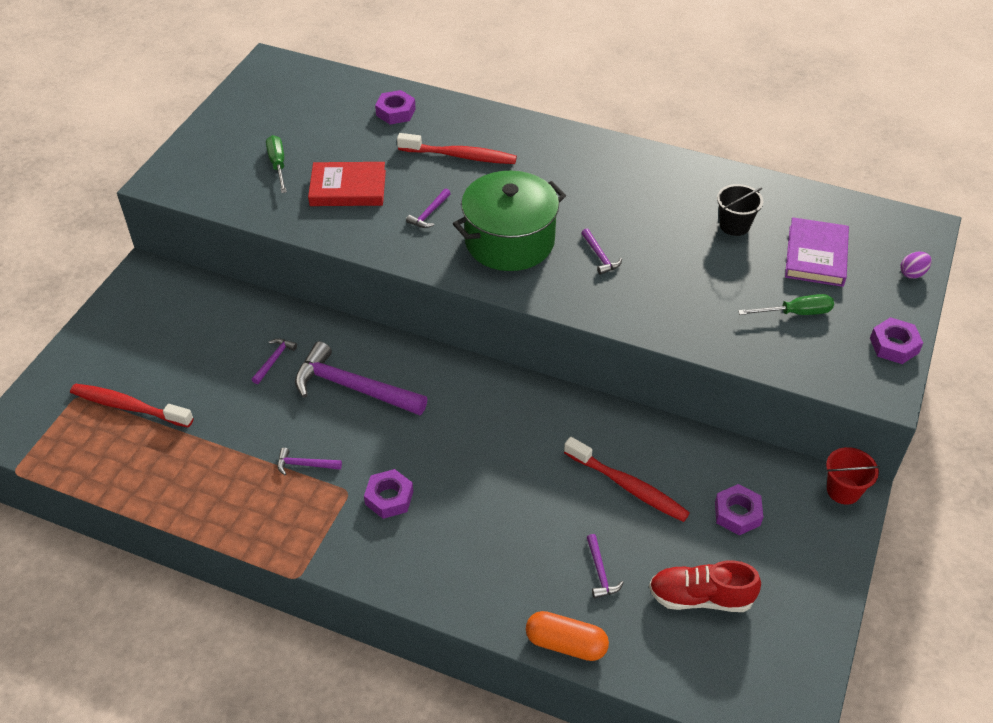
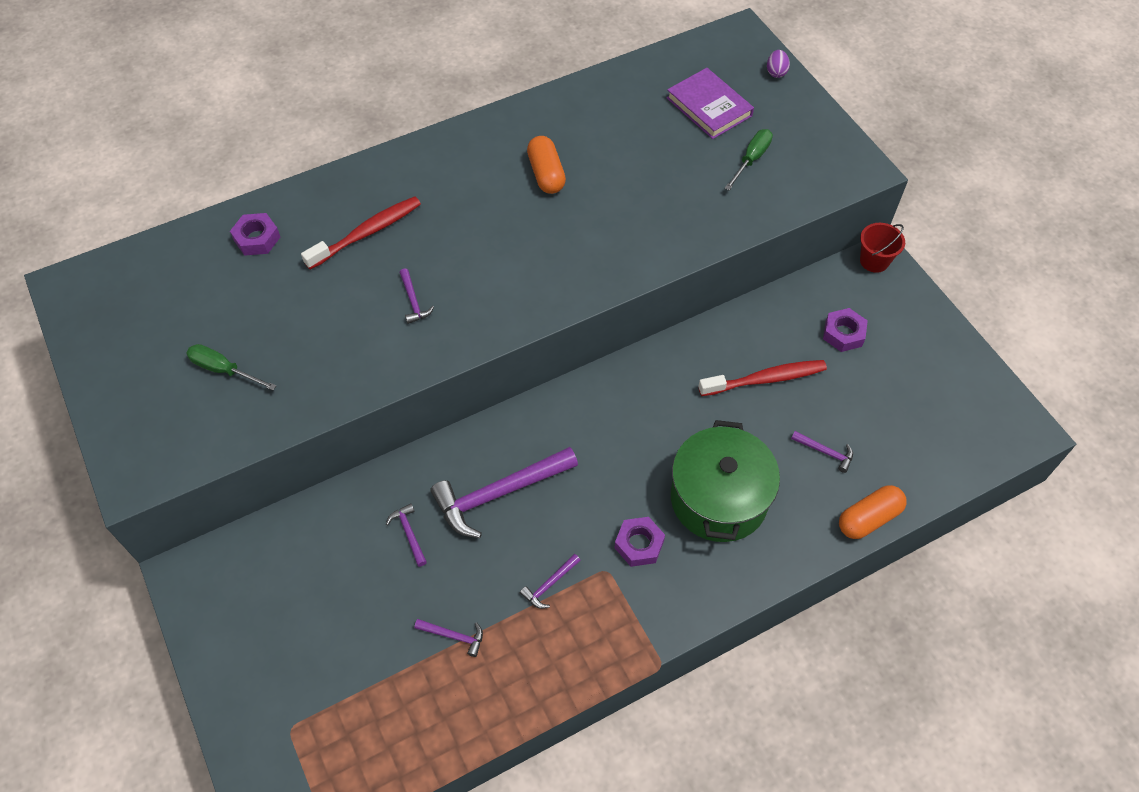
camera: 50 degrees left, 10 degrees up
(128, 406) = (348, 689): red toothbrush -> none
(348, 188) = (316, 337): red book -> none
(509, 241) = (504, 270): green pot -> green pot (719, 498)
(600, 256) = (581, 226): purple hammer -> purple hammer (454, 636)
(625, 208) = (546, 174): none -> orange capsule
(700, 597) = (894, 408): red shoe -> none
(734, 225) = (633, 126): black bucket -> none
(894, 345) = (829, 133): purple nut -> none

